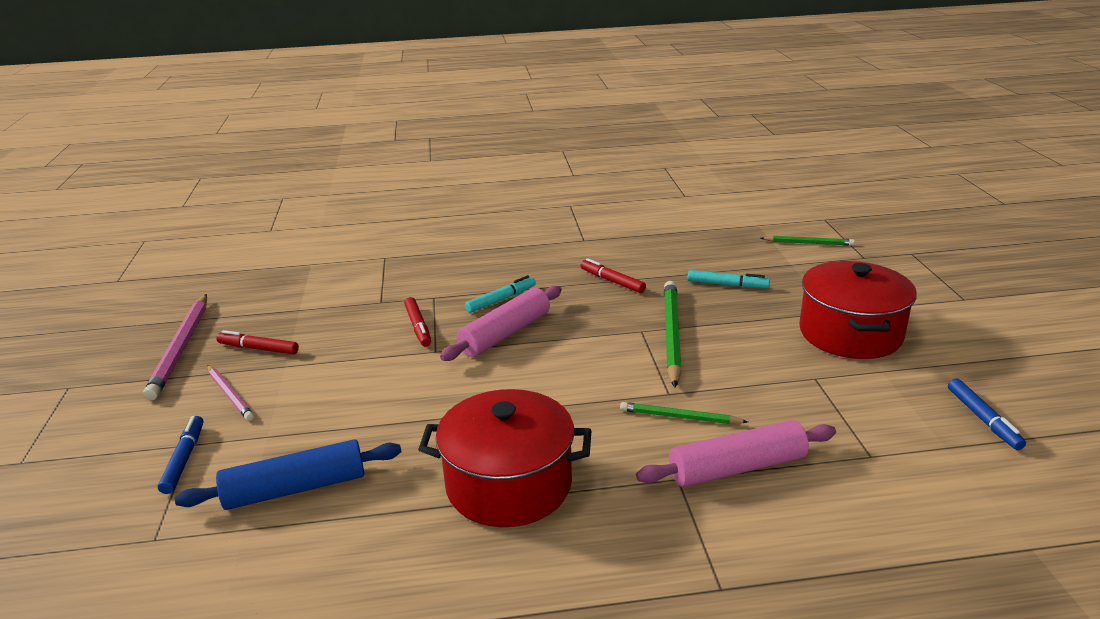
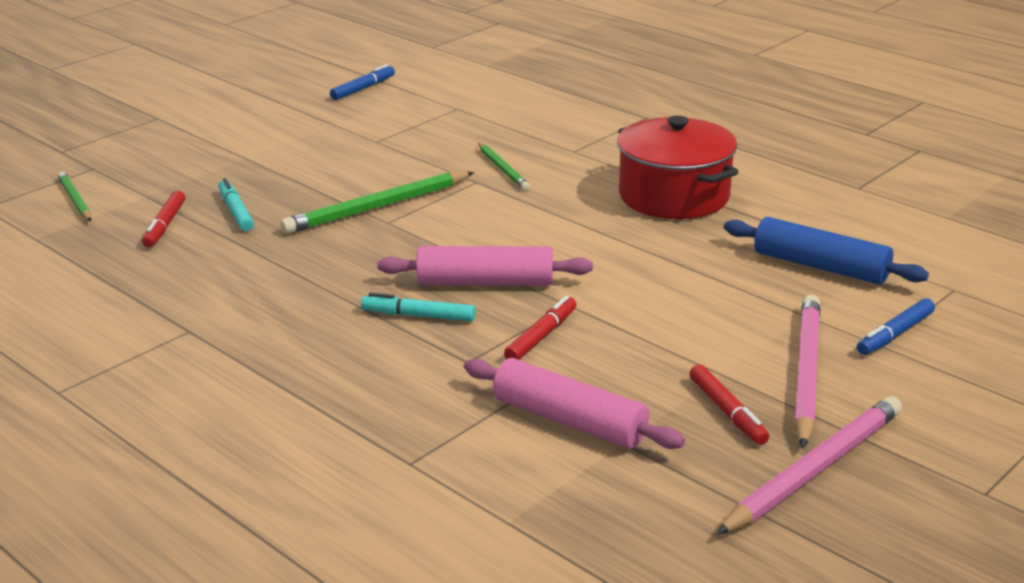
camera: 130 degrees left, 0 degrees up
(229, 395) = (806, 373): pink pencil -> pink pencil, size x1.76
(612, 281) = (295, 270): red marker -> red marker (165, 225)
(737, 468) = (533, 138): pink rolling pin -> pink rolling pin (569, 420)
(850, 333) = (281, 143): red pot -> none

